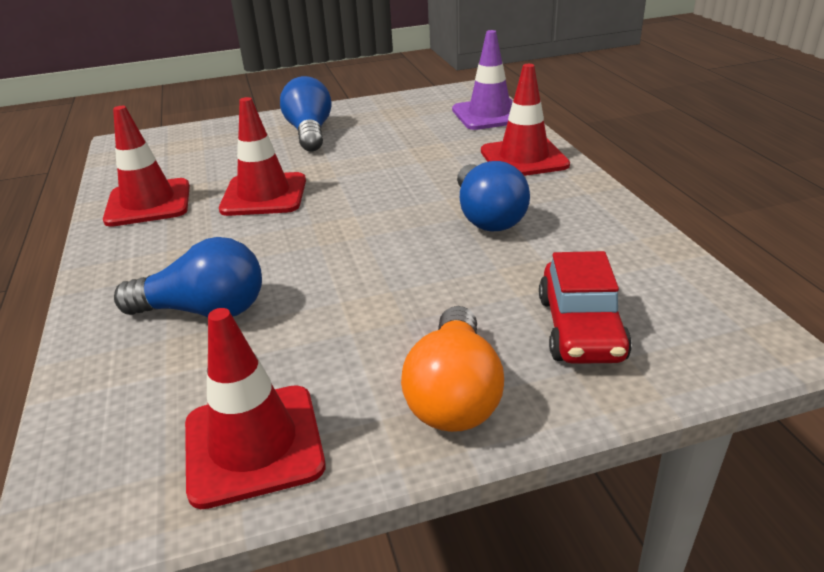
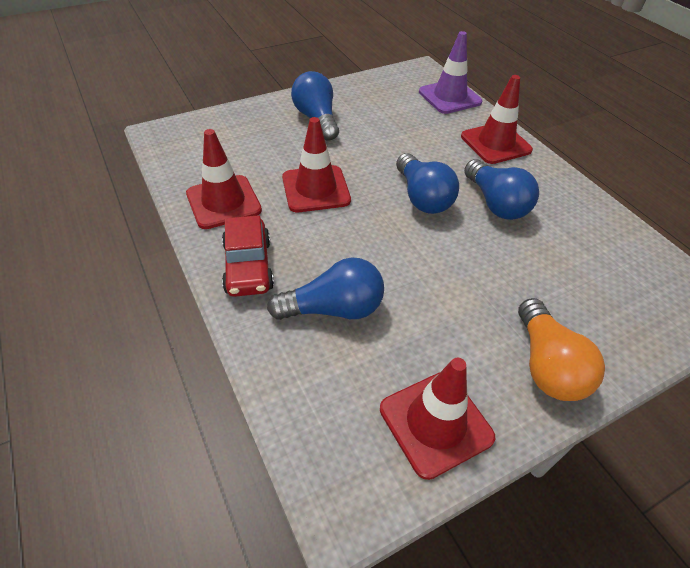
camera: 15 degrees left, 15 degrees up
(392, 207) = (422, 197): none -> blue light bulb
(580, 328) = (601, 301): red car -> red car (248, 266)

